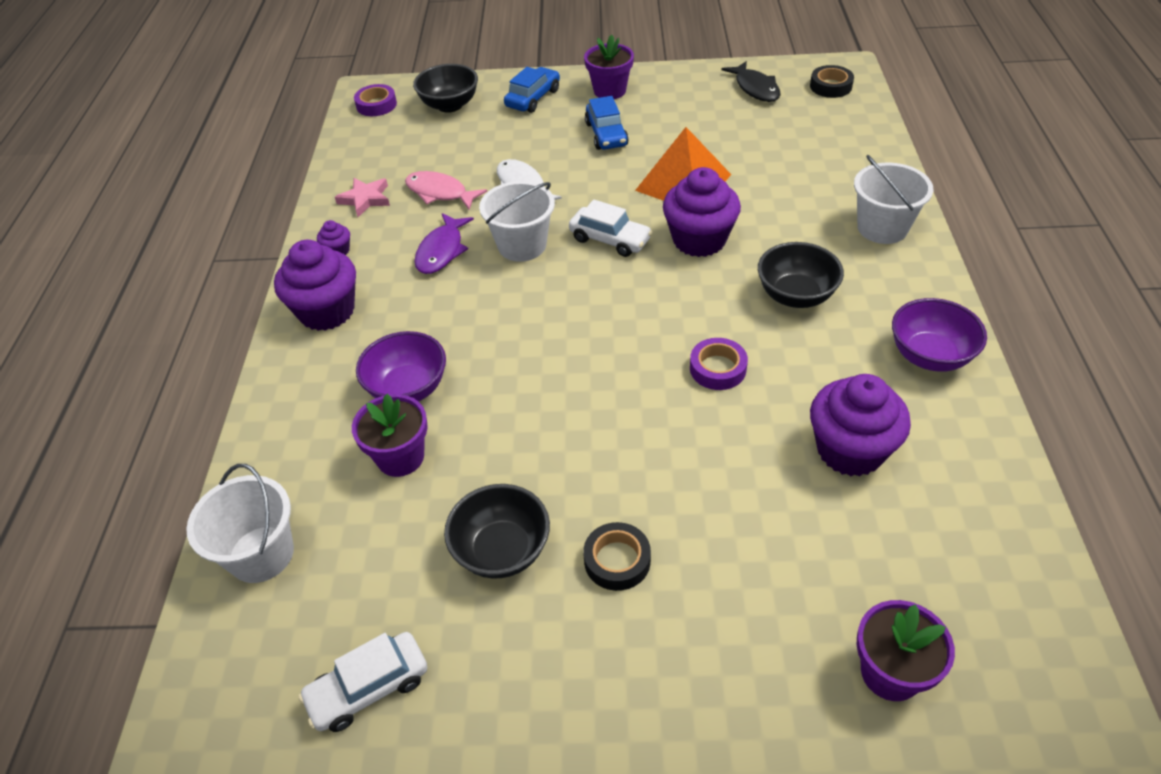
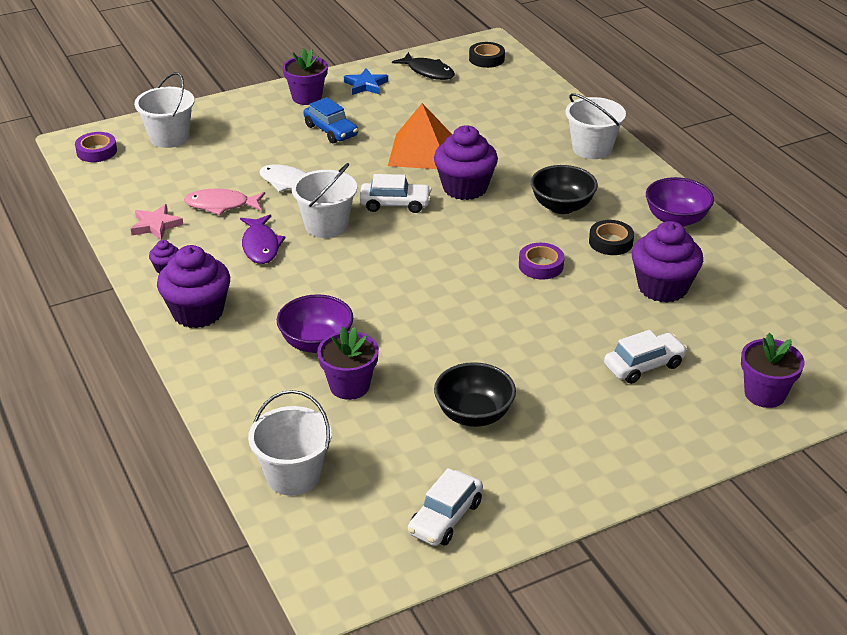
camera: 30 degrees left, 10 degrees down
(450, 105) = (169, 137): black bowl -> white bucket
(533, 98) = (243, 116): blue car -> none
(617, 560) = (557, 394): black tape -> black tape (610, 242)
(678, 90) = (366, 85): none -> blue star
(752, 560) = (644, 365): none -> white car

